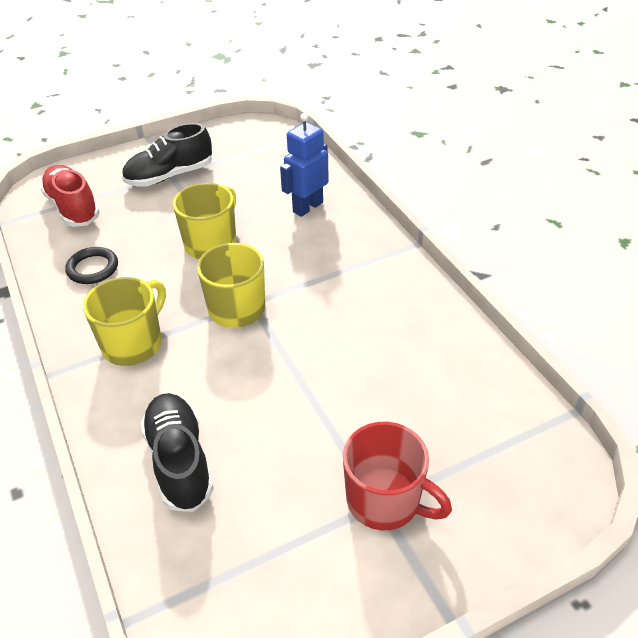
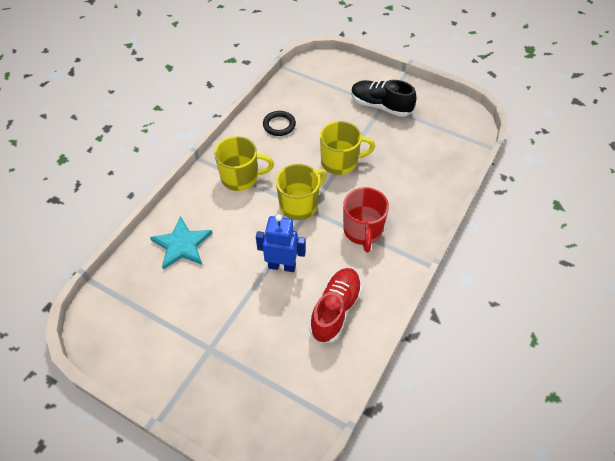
camera: 55 degrees right, 10 degrees up
(73, 208) = (317, 85): red shoe -> red shoe (335, 310)
(179, 461) = (182, 245): black shoe -> turquoise star
(307, 207) = (413, 188): blue robot -> blue robot (282, 266)
(385, 501) = (213, 351): red mug -> red mug (362, 231)

